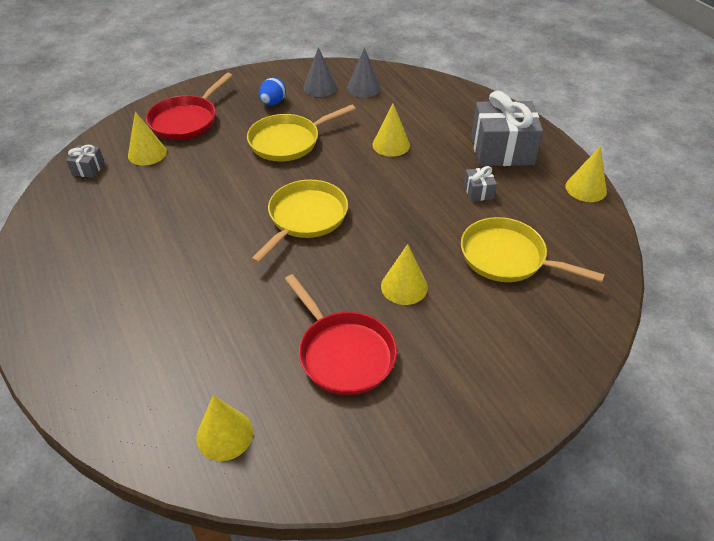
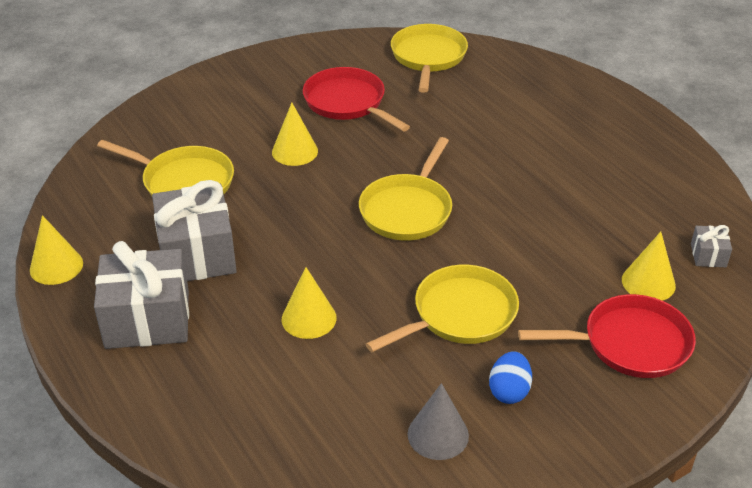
camera: 175 degrees right, 5 degrees down
(186, 120) = (629, 344): red pan -> red pan turned 60 degrees clockwise
(224, 434) = (428, 57): yellow cone -> yellow pan
(364, 88) = (359, 439): grey cone -> none
(478, 192) = (197, 254): grey gift -> grey gift, size x2.25

